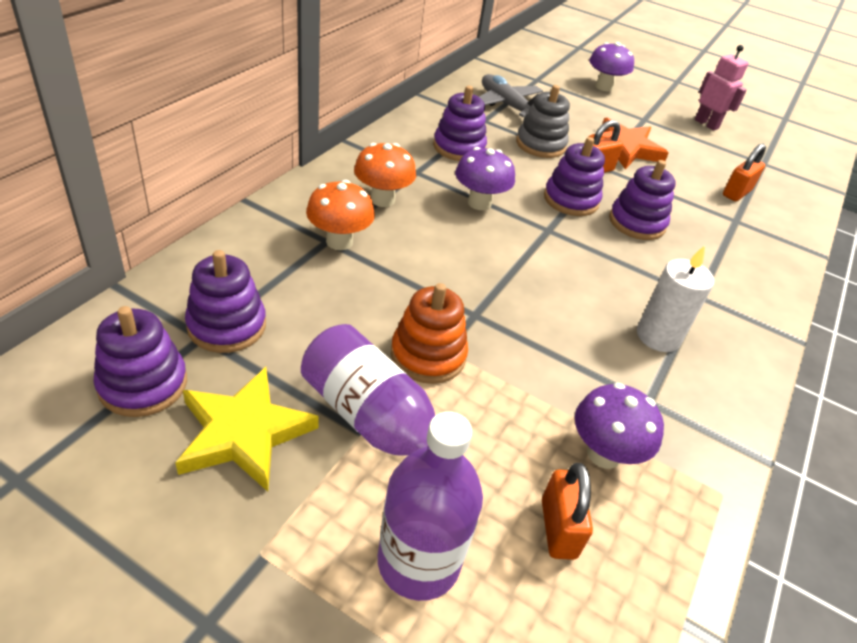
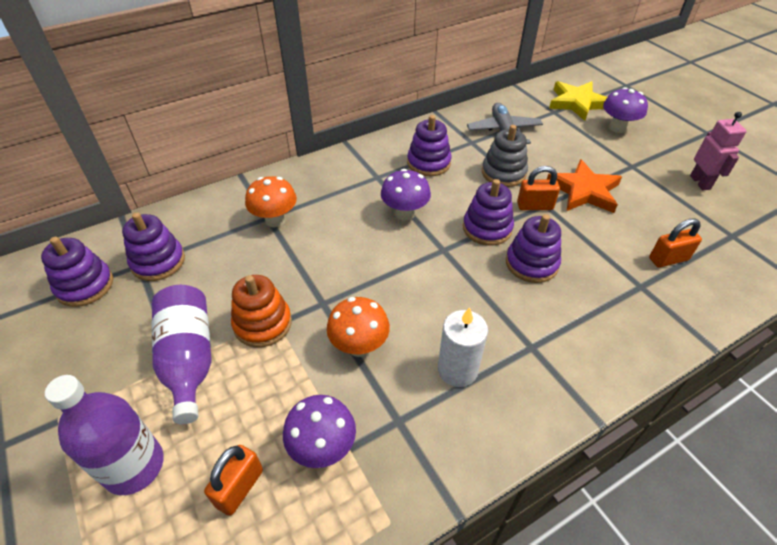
camera: 35 degrees right, 5 degrees up
(244, 433) = (110, 337): yellow star -> yellow star (577, 103)
(382, 199) = (332, 194): orange mushroom -> orange mushroom (359, 346)

